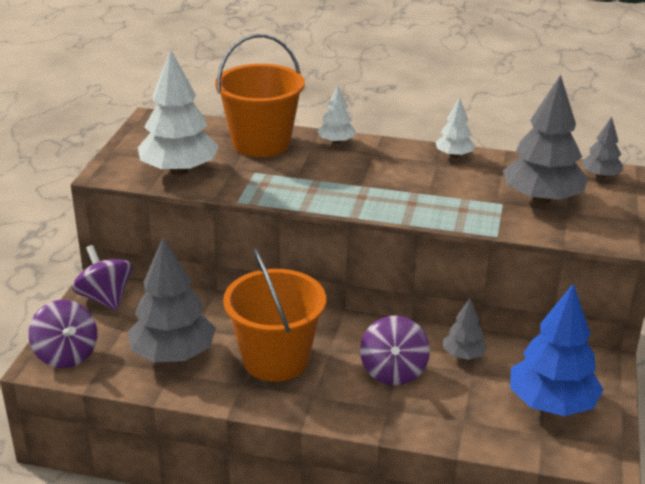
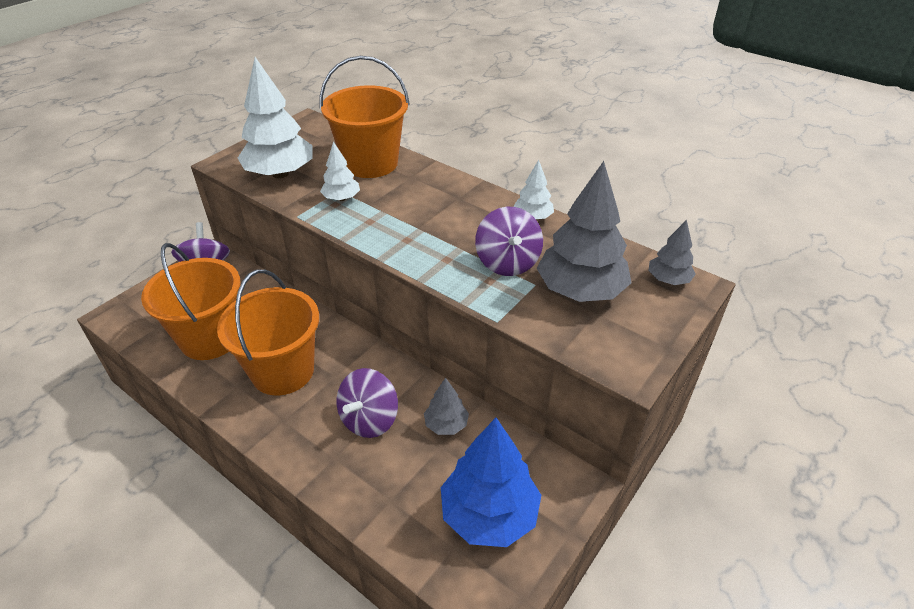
camera: 25 degrees right, 10 degrees up
(66, 355) = (137, 312): purple spinning top -> purple spinning top (507, 262)
(173, 354) = (210, 338): grey tree -> orange bucket
(336, 142) = (435, 177): white tree -> white tree (341, 198)

